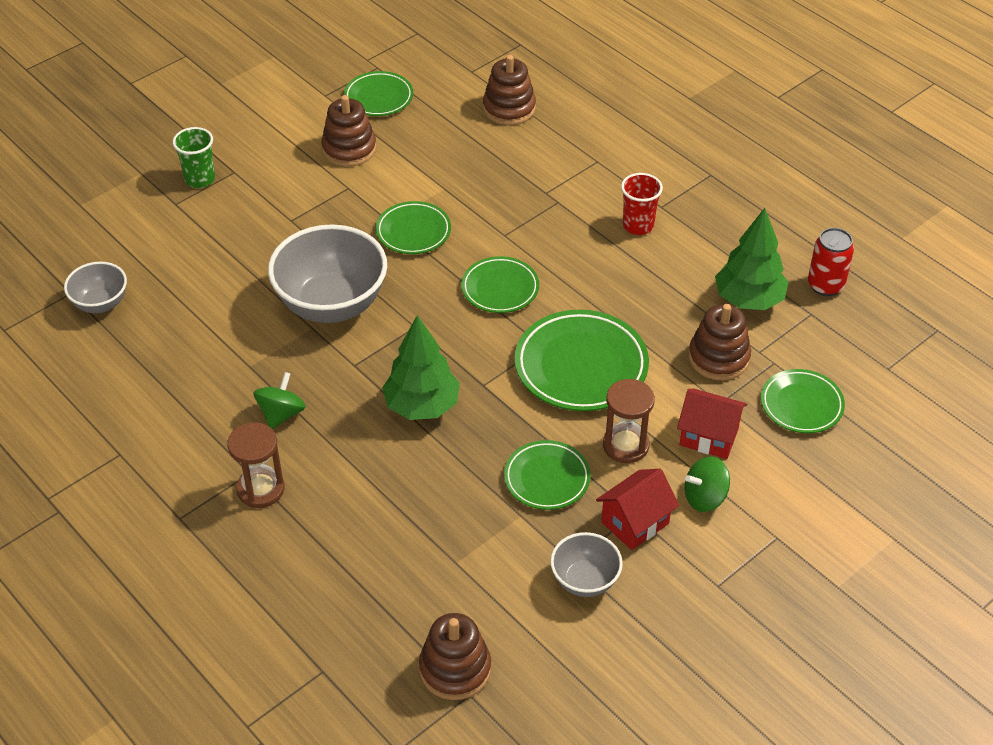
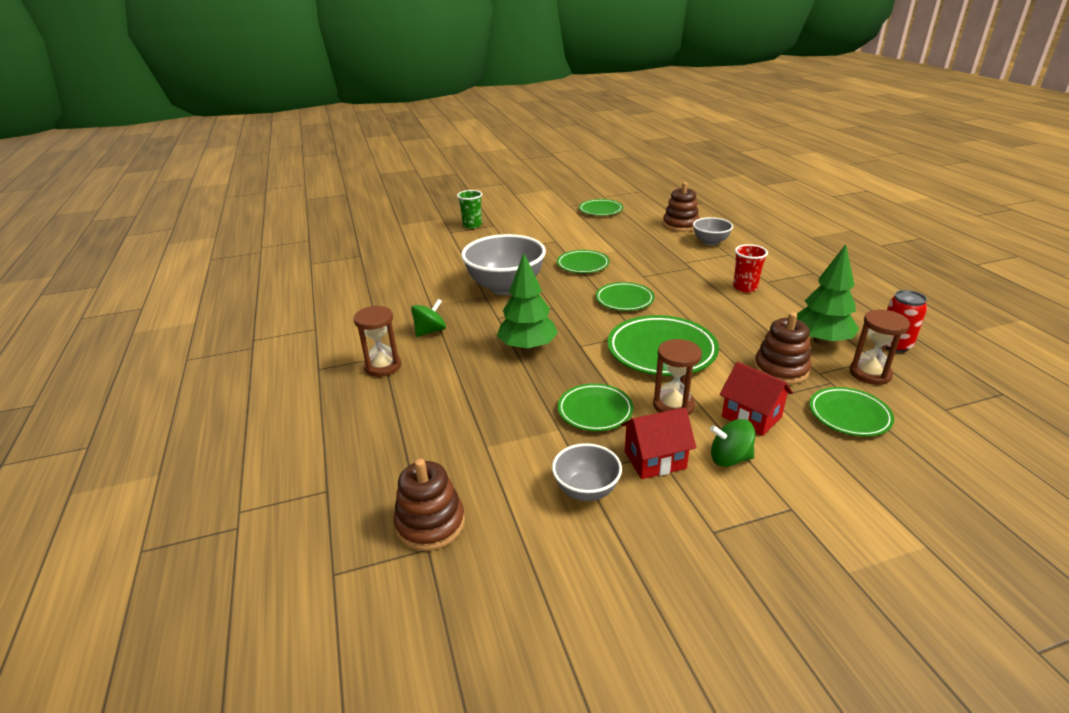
camera: 25 degrees right, 15 degrees down
(100, 303) = (371, 262): grey bowl -> grey bowl (710, 242)
(349, 149) = (568, 226): brown stacking toy -> none
(809, 338) = (870, 373): none -> brown hourglass

